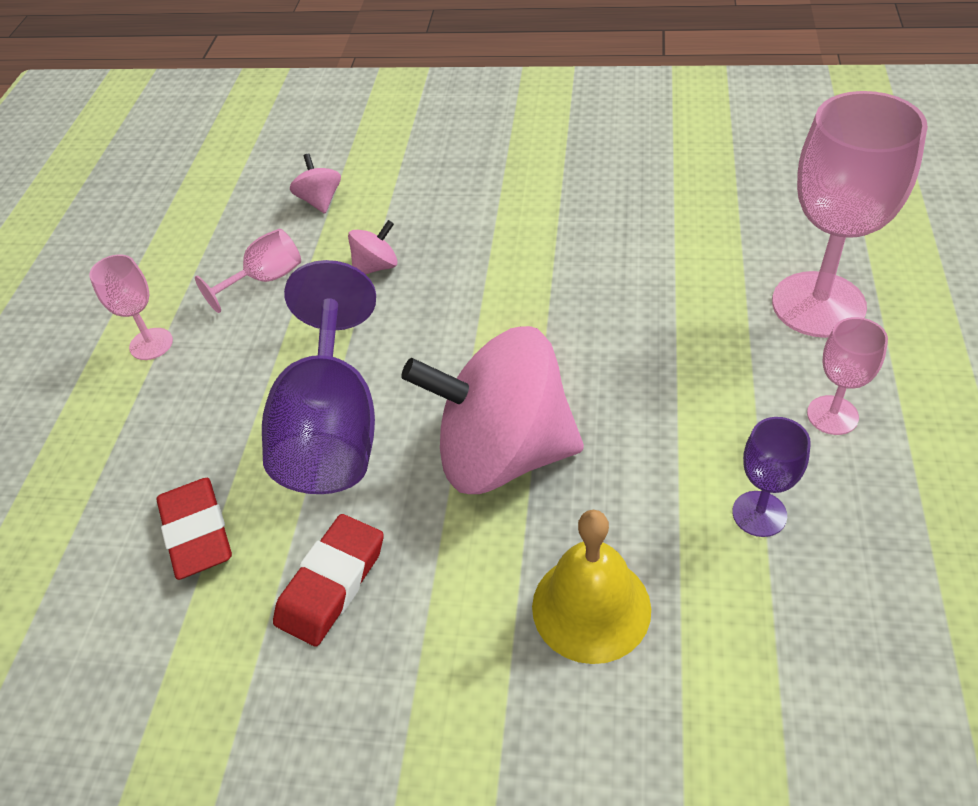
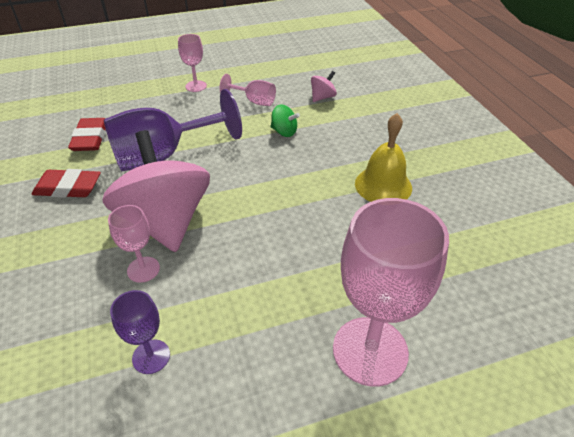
camera: 60 degrees right, 5 degrees down
(197, 532) = (90, 138): red eraser -> red eraser turned 45 degrees counterclockwise
(376, 266) = (284, 132): pink spinning top -> green spinning top
(591, 607) = (65, 289): yellow bell -> yellow bell (383, 185)
(832, 415) = (256, 383): pink goblet -> pink goblet (143, 269)

